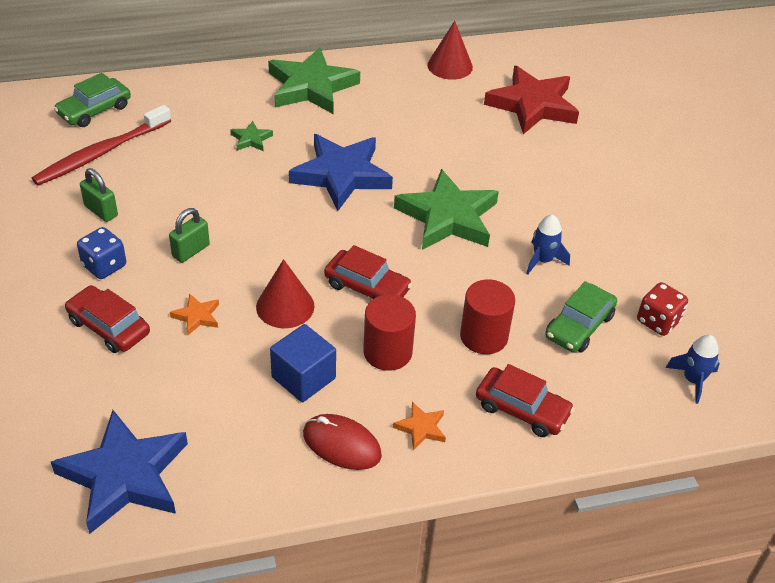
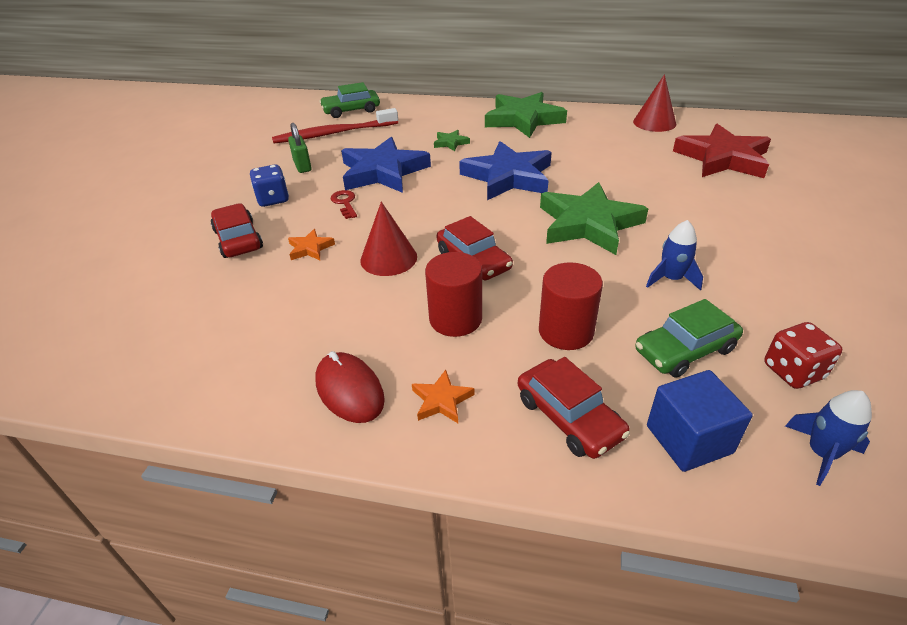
camera: 30 degrees right, 5 degrees down
(125, 476) = (143, 354): blue star -> blue star (383, 172)
(191, 251) = (345, 203): green padlock -> red key
(303, 378) = (360, 319): blue cube -> blue cube (689, 439)

